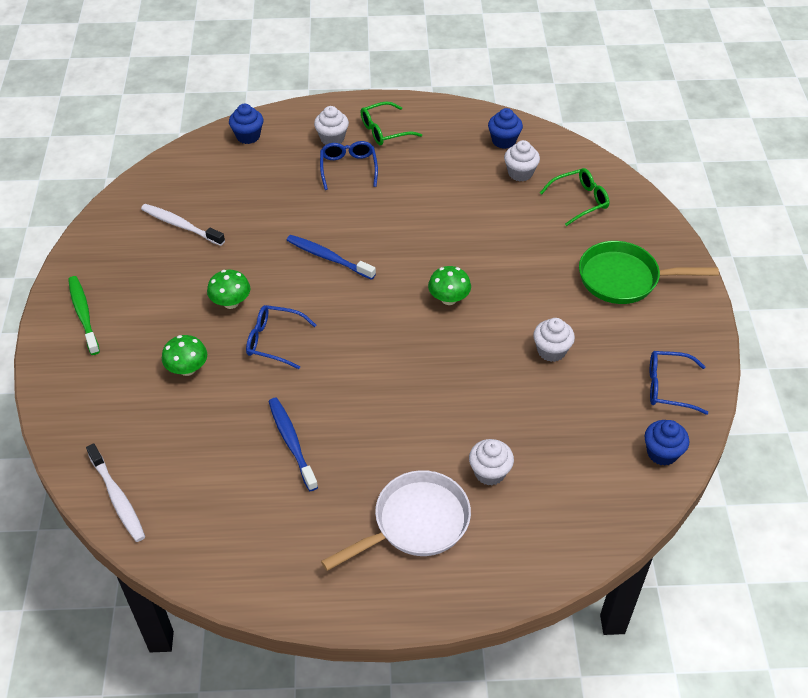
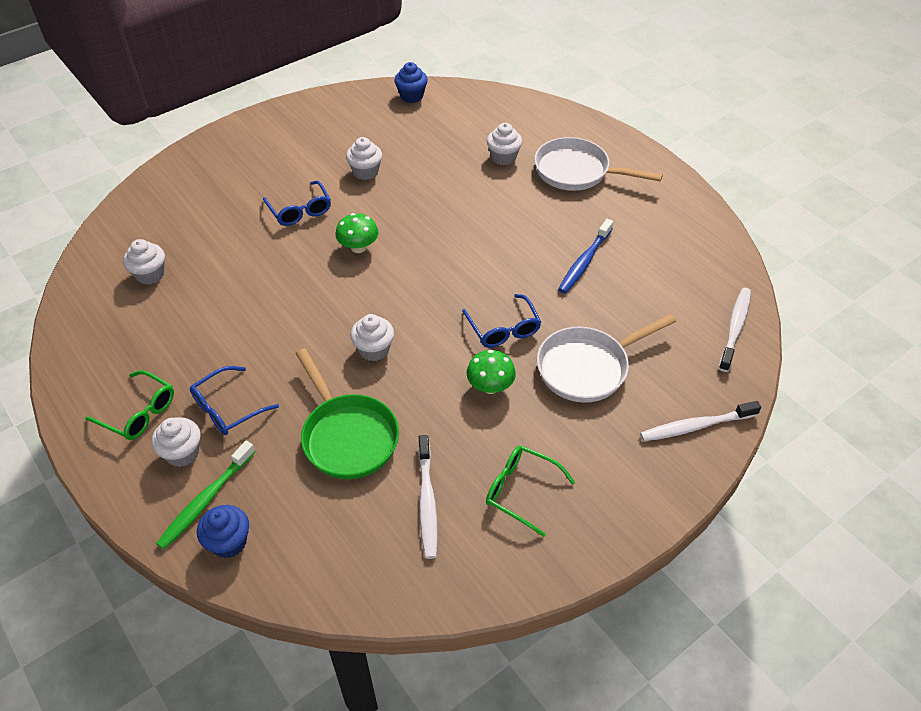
camera: 125 degrees left, 0 degrees up
(73, 398) = (696, 426): none -> white toothbrush
(83, 314) = (612, 495): green toothbrush -> green toothbrush (206, 500)
(187, 369) = (587, 367): green mushroom -> white pan
(328, 258) = (374, 350): blue toothbrush -> white cupcake
(504, 141) = (102, 308): blue cupcake -> none
(579, 201) = (167, 222): green glasses -> green glasses (521, 491)
(624, 279) = (253, 164): green pan -> green pan (347, 436)
(668, 387) = (351, 110): blue glasses -> blue glasses (300, 210)

